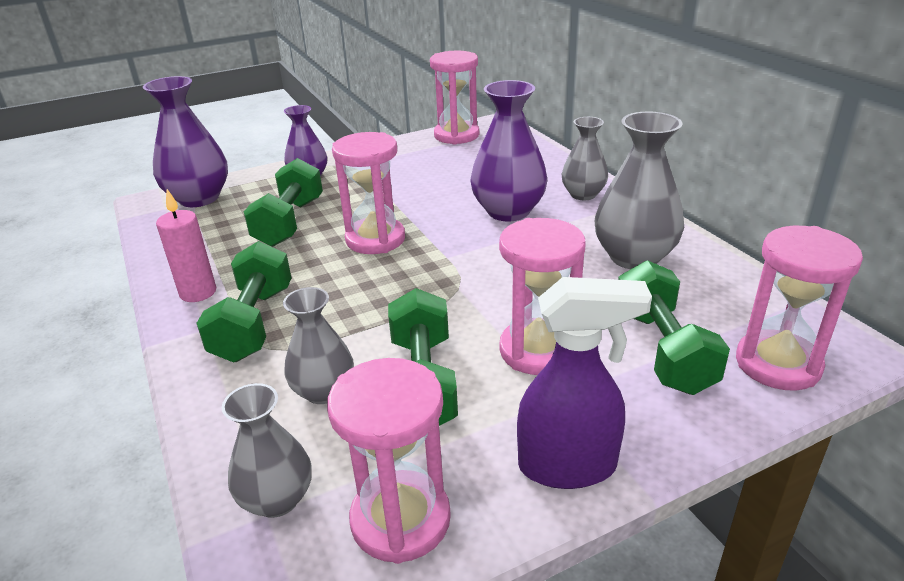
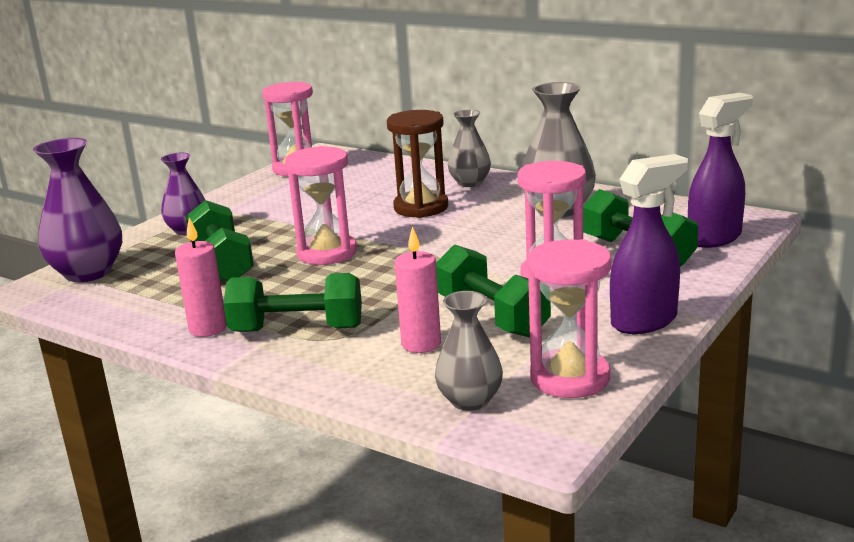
camera: 30 degrees left, 10 degrees down
(254, 323) = (297, 329): green dumbbell -> green dumbbell turned 60 degrees counterclockwise
(323, 391) = (421, 344): grey vase -> pink candle
(508, 211) = (421, 207): purple vase -> brown hourglass
(777, 364) = (715, 238): pink hourglass -> purple spray bottle

